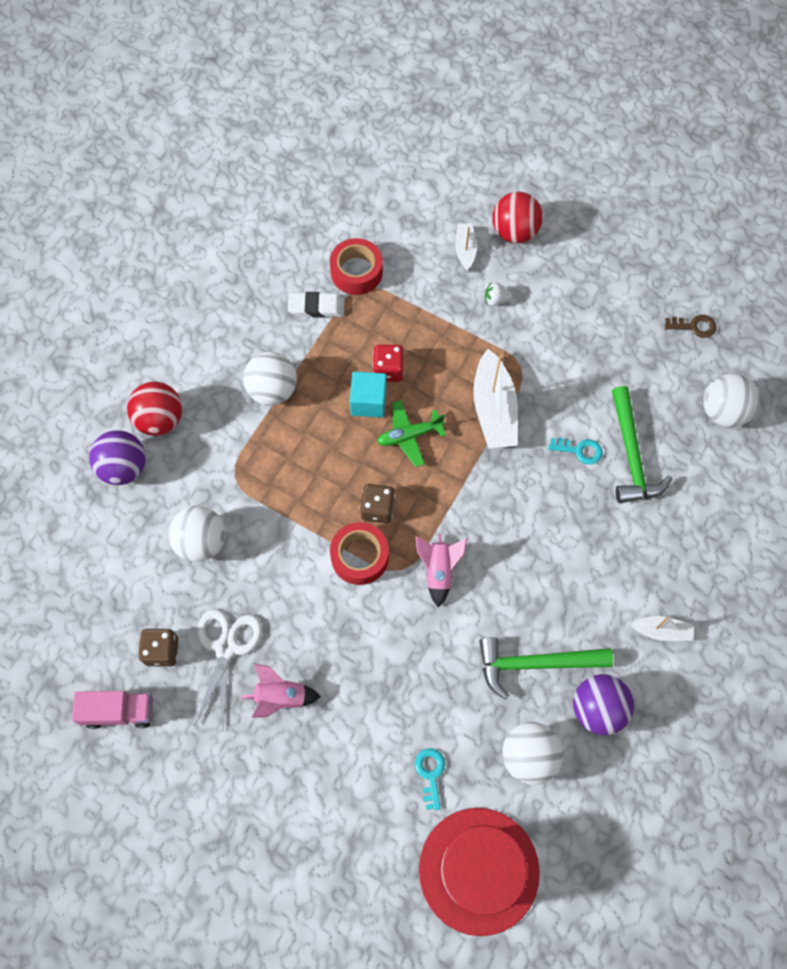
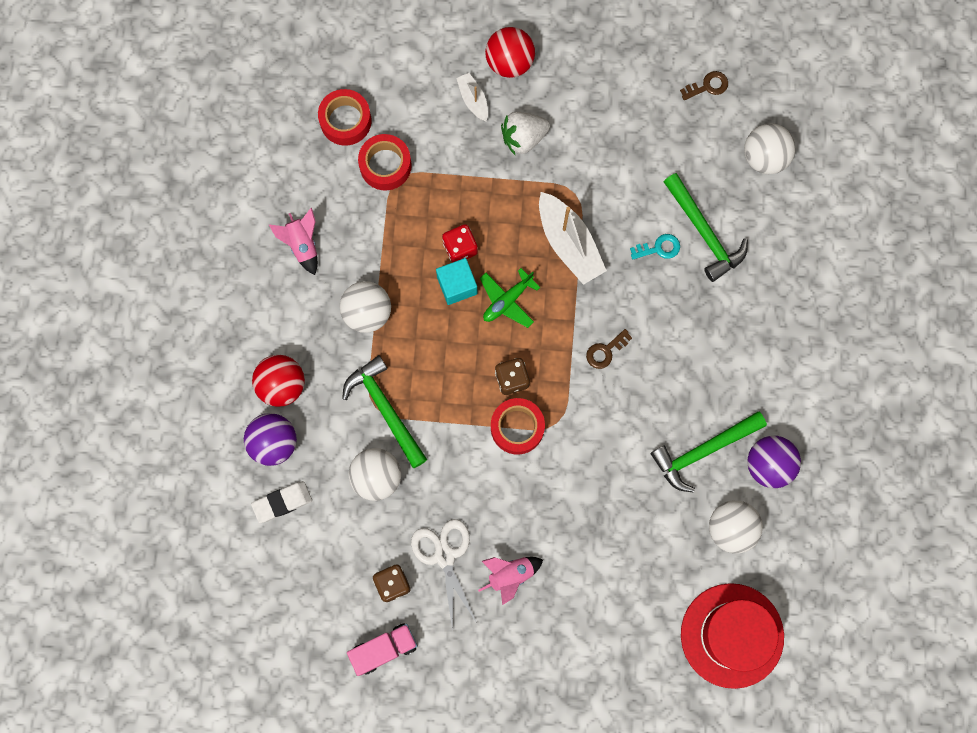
camera: 25 degrees left, 10 degrees up
(243, 483) = (385, 409): none -> green hammer
(316, 307) = (366, 216): white eraser -> white eraser (282, 502)
(340, 221) = (345, 121): none -> red tape
(430, 774) = (660, 579): turquoise key -> none
(439, 571) = (589, 409): pink rocket -> pink rocket (302, 244)
(482, 523) = (605, 351): none -> brown key
(496, 300) = (523, 137): white strawberry -> white strawberry, size x1.83
(661, 631) = (792, 376): white boat -> none

